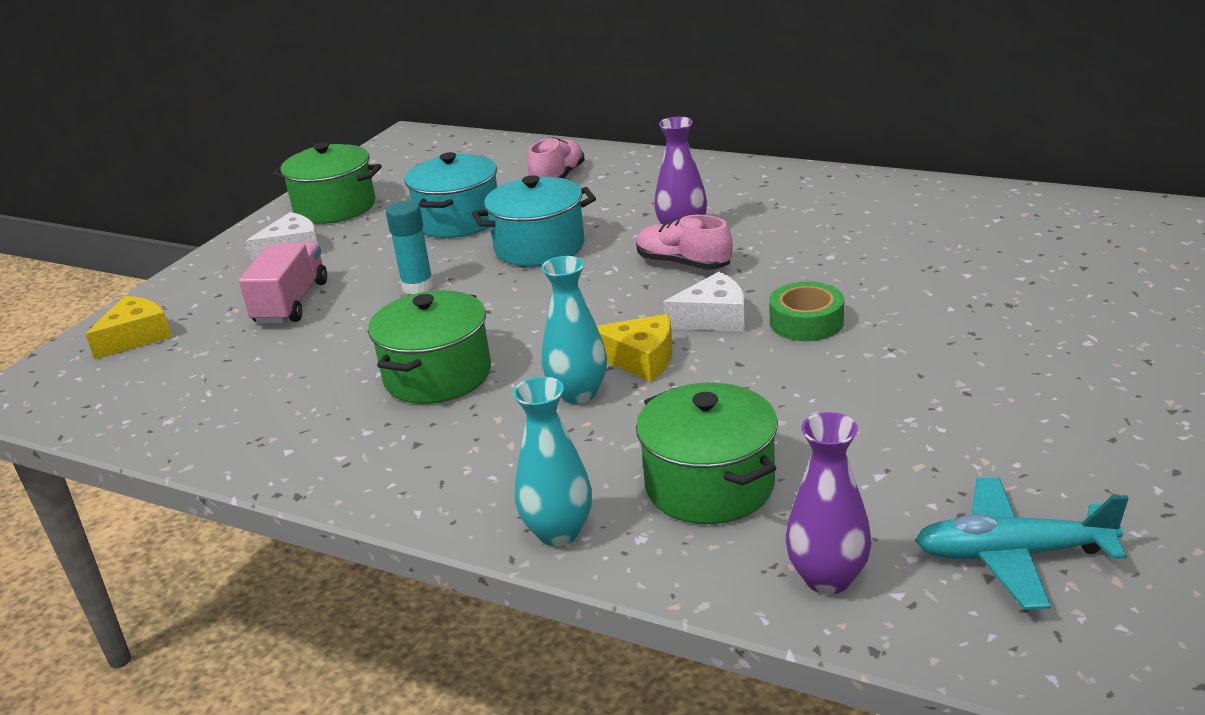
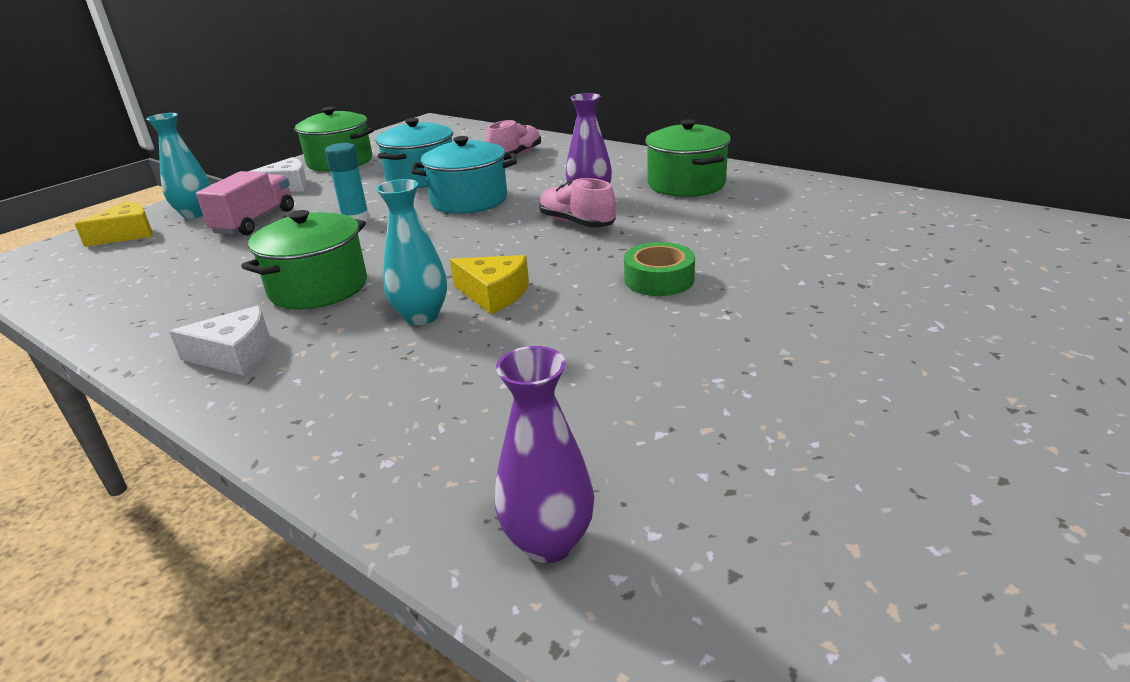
camera: 10 degrees right, 0 degrees up
(558, 532) = (315, 442): turquoise vase -> turquoise vase (195, 214)
(709, 485) = (485, 418): green pot -> green pot (686, 184)
(713, 318) = (577, 267): white cheese -> white cheese (235, 355)
(1012, 554) = (772, 551): turquoise plane -> none

